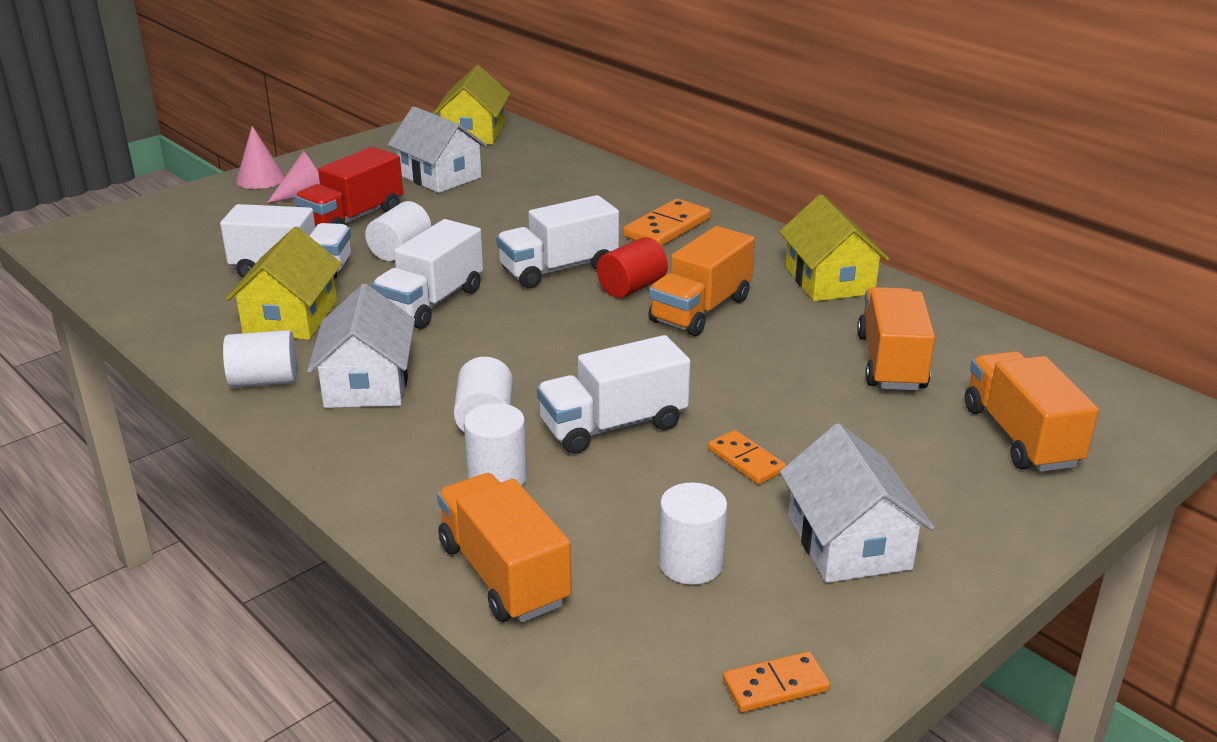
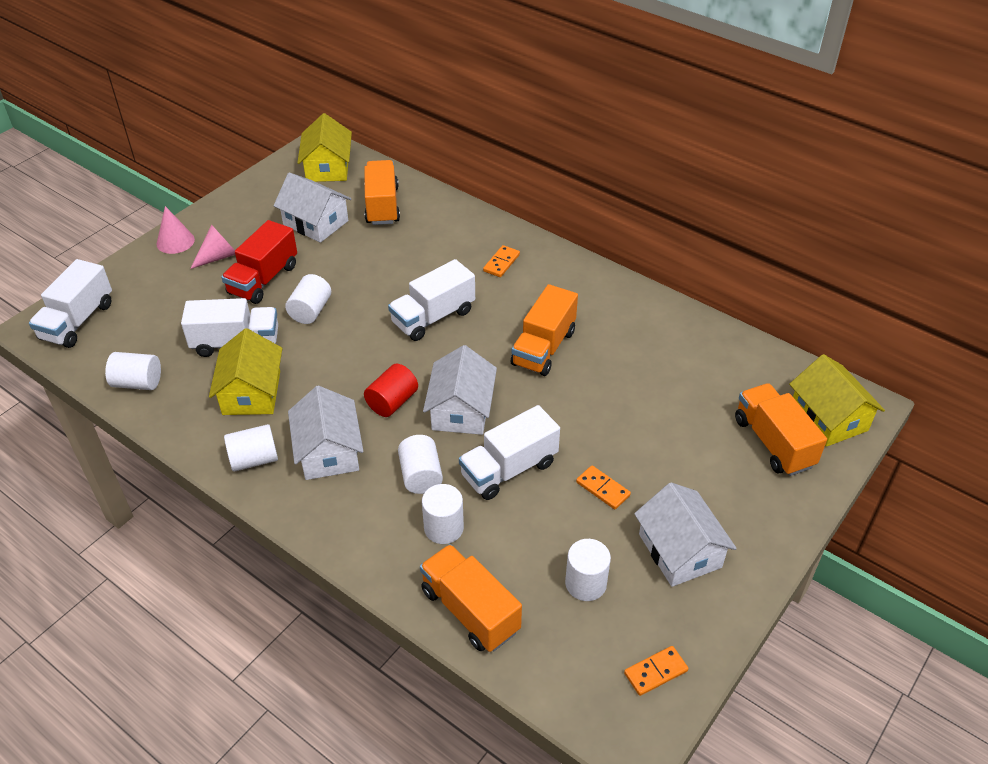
camera: 10 degrees left, 15 degrees up
(151, 295) = (138, 383): none -> white cylinder
(431, 303) = (350, 364): white truck -> white truck (77, 321)
(565, 359) = (461, 410): none -> white house
(632, 288) = (490, 331): red cylinder -> red cylinder (392, 402)
(667, 228) = (501, 263): orange domino -> orange domino, size x0.62
(829, 280) = (627, 306): yellow house -> yellow house (828, 418)
(891, 363) = (681, 384): orange truck -> orange truck (382, 206)

